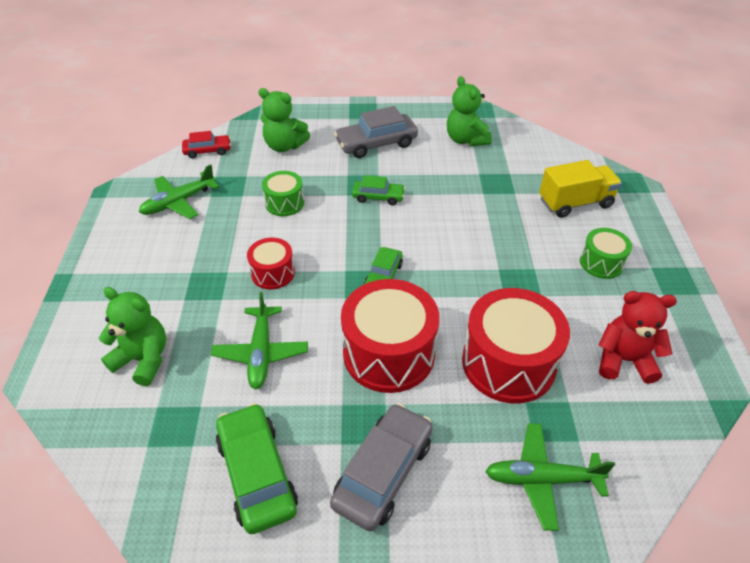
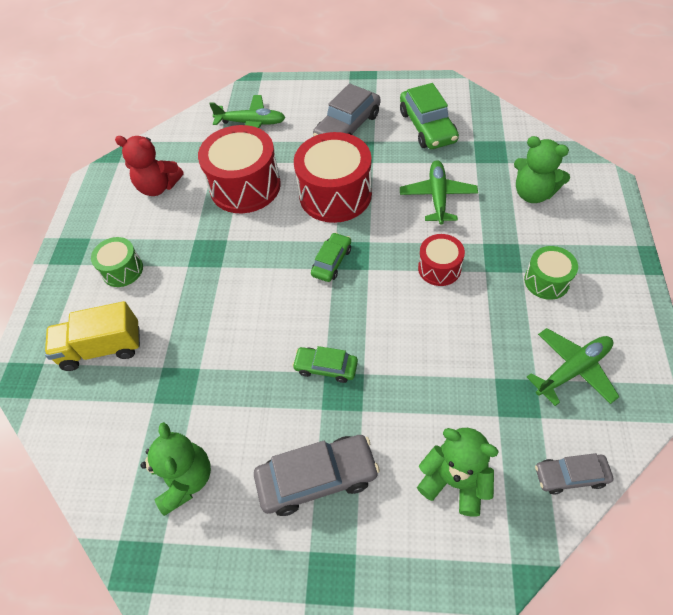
camera: 170 degrees left, 10 degrees up
(207, 151) = (570, 475): red car -> grey car
(284, 203) = (439, 362): green drum -> green drum (546, 281)

